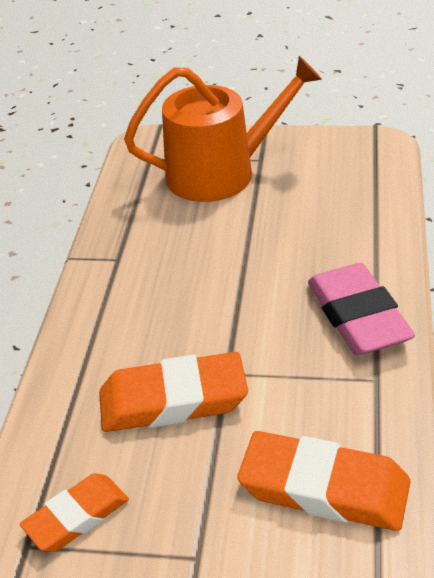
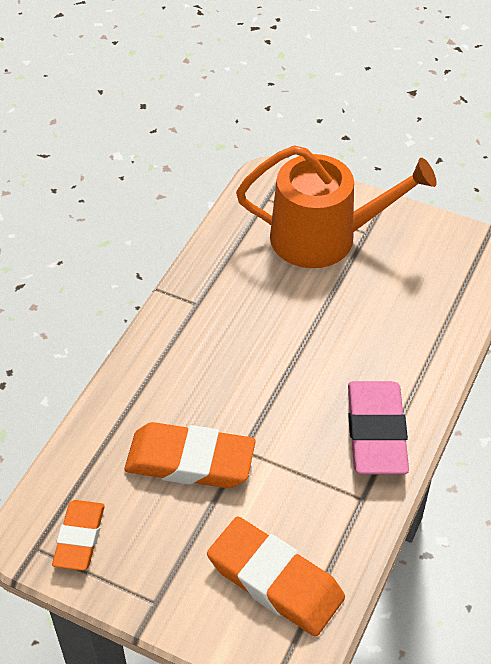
camera: 15 degrees right, 10 degrees up
(76, 517) = (79, 538): orange eraser -> orange eraser turned 60 degrees counterclockwise

